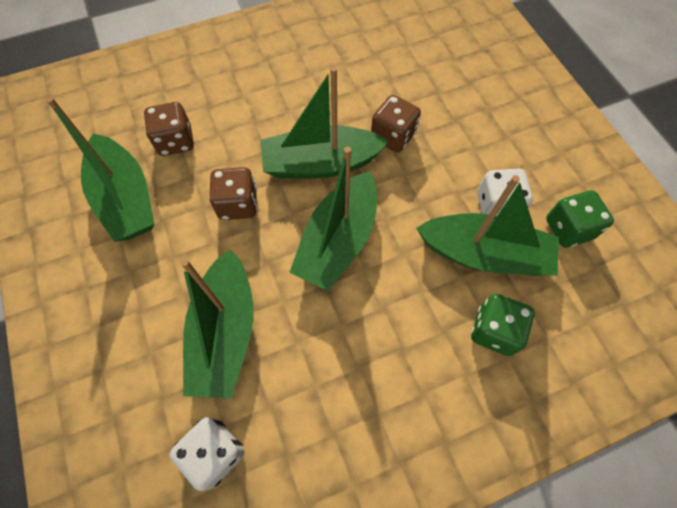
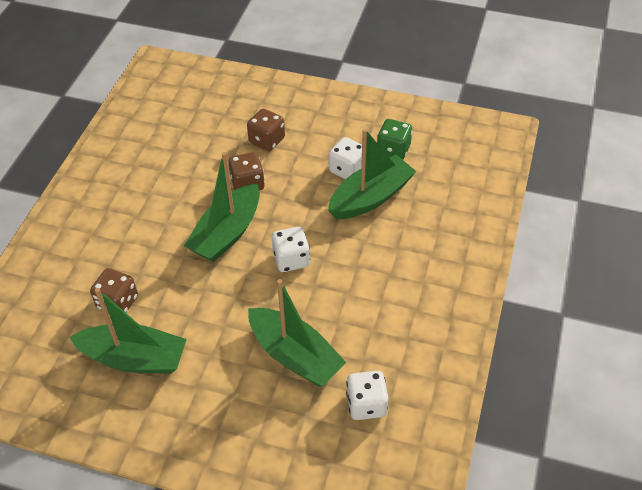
camera: 50 degrees left, 15 degrees down
(238, 204) = (209, 296): brown dice -> brown dice (267, 140)
(338, 240) = (291, 259): green boat -> white dice
(494, 331) = (418, 225): green dice -> none

